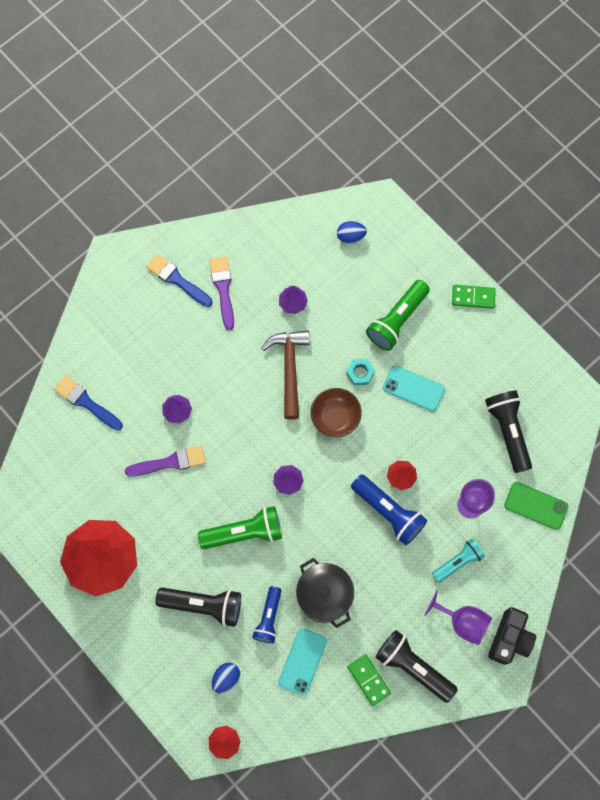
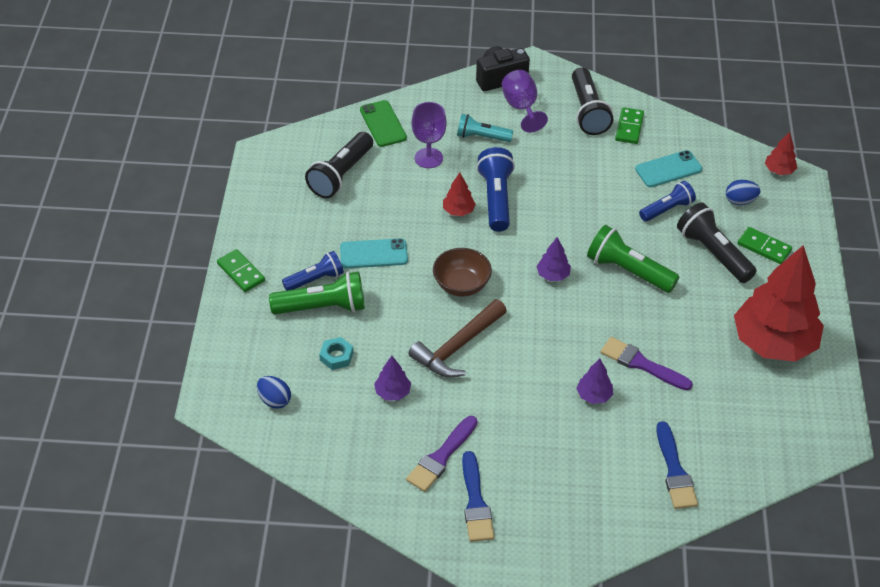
camera: 135 degrees left, 25 degrees down
(174, 645) = (764, 247): none -> green domino
(324, 595) = (607, 191): black pot -> none
(360, 373) = (402, 297): turquoise nut -> turquoise nut (336, 356)
(413, 388) = (373, 254): turquoise phone -> turquoise phone turned 75 degrees counterclockwise
(425, 335) = (315, 279): none -> blue flashlight

